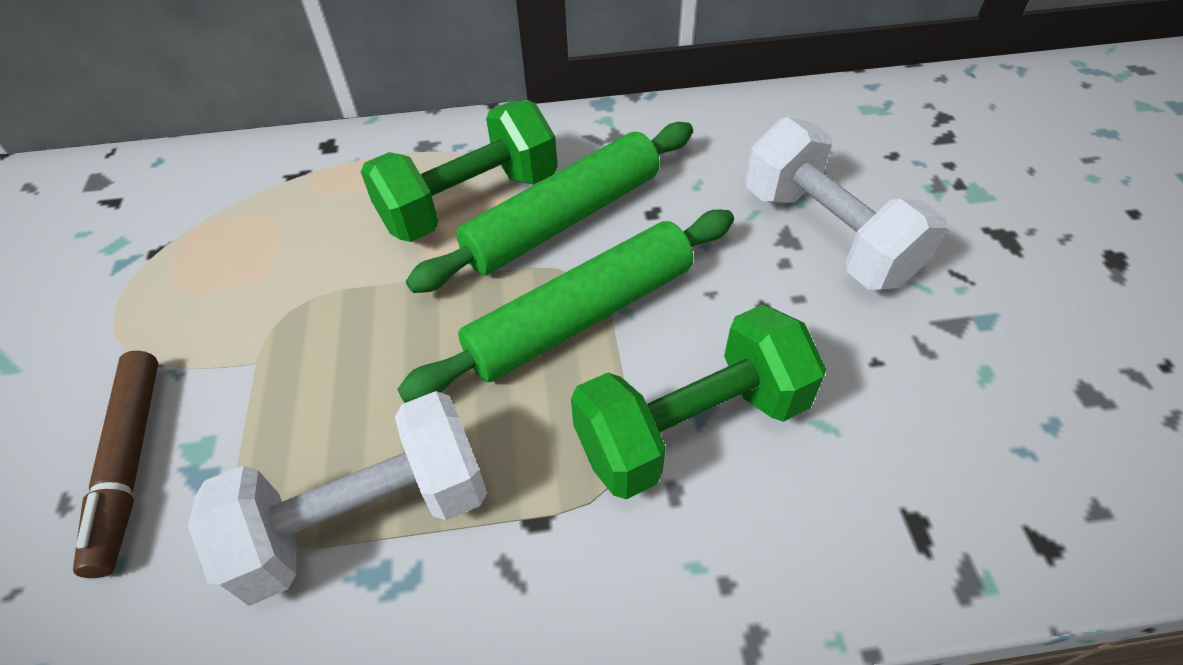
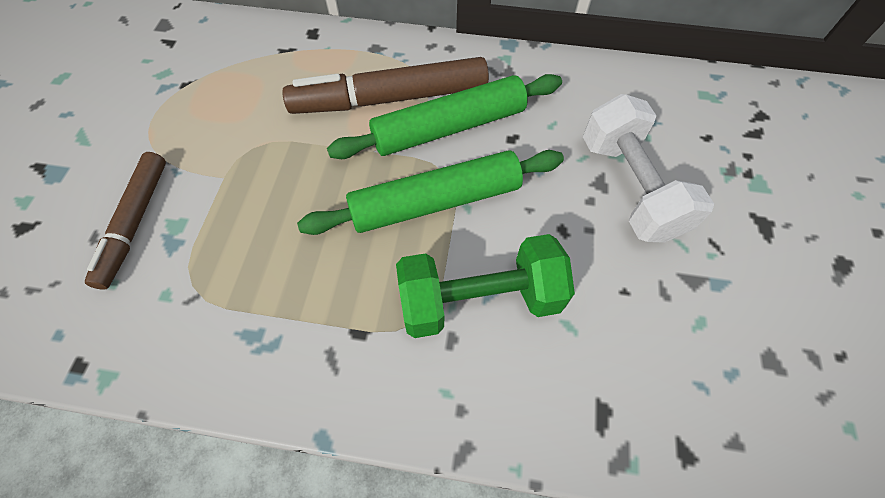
camera: 15 degrees right, 10 degrees up
(364, 518) = (257, 299): white dumbbell -> none
(470, 202) = (391, 99): green dumbbell -> brown marker

